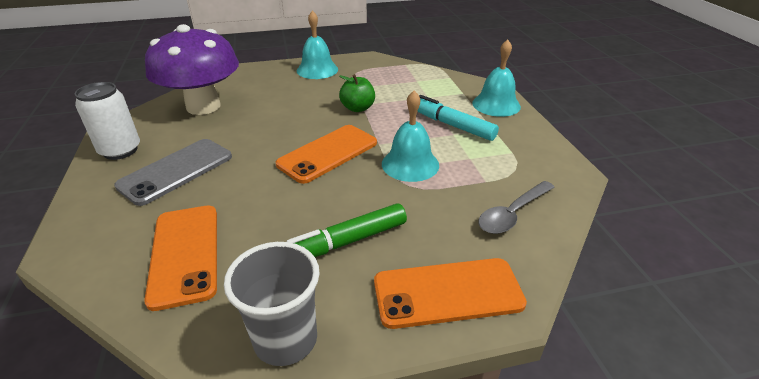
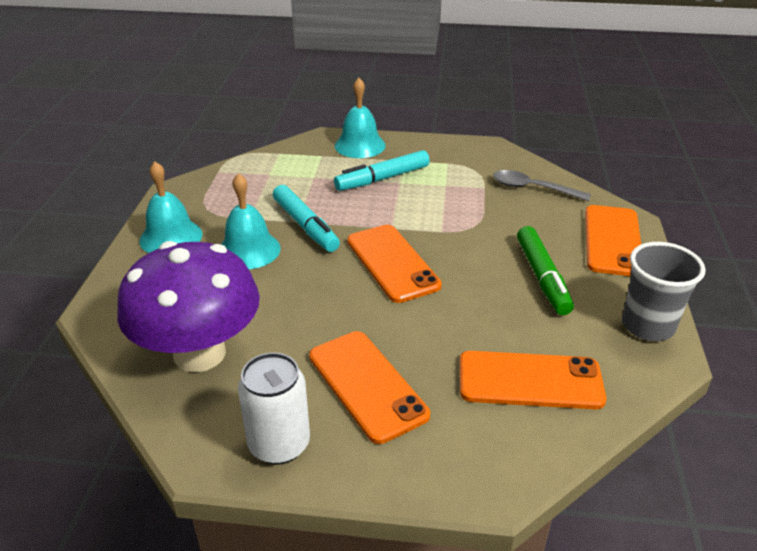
camera: 70 degrees left, 0 degrees up
(176, 171) = (367, 385): grey phone -> orange phone
(357, 108) = (305, 226): green apple -> turquoise marker
(410, 164) = (439, 218): turquoise bell -> turquoise bell (248, 250)
(512, 214) = (533, 188): grey spoon -> grey spoon turned 135 degrees clockwise

